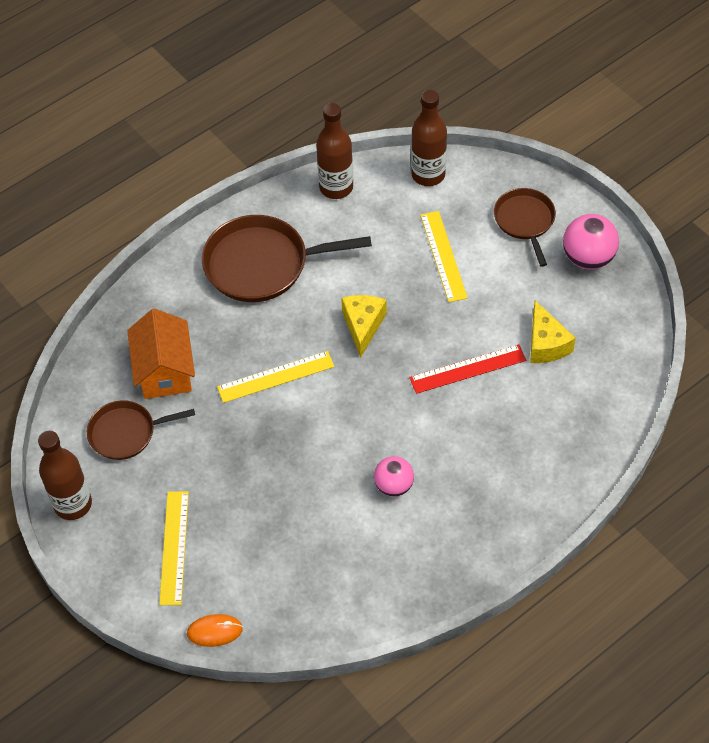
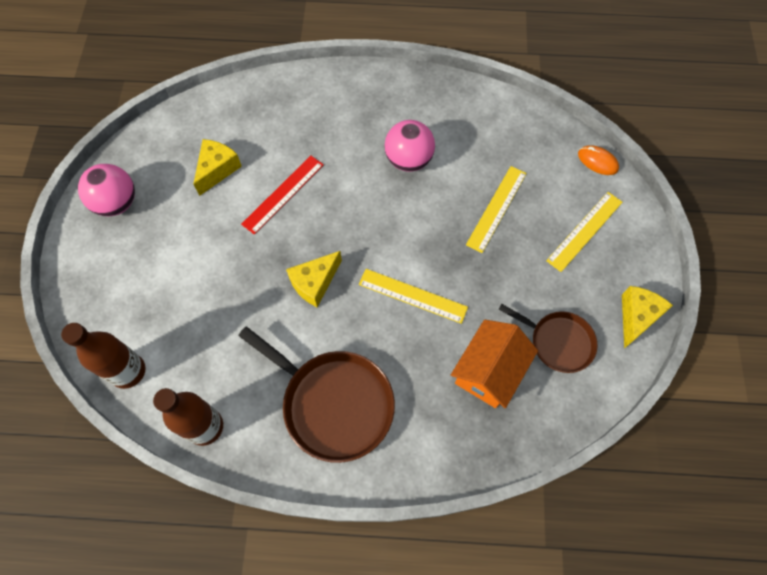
camera: 140 degrees left, 10 degrees up
(73, 504) = (637, 317): brown bottle -> yellow cheese
(394, 485) = (408, 160): pink ball -> pink ball, size x1.50
(443, 256) = (201, 289): yellow ruler -> yellow ruler (496, 208)
(468, 369) = (283, 194): red ruler -> red ruler turned 75 degrees counterclockwise
(525, 221) = (116, 267): brown pan -> none

